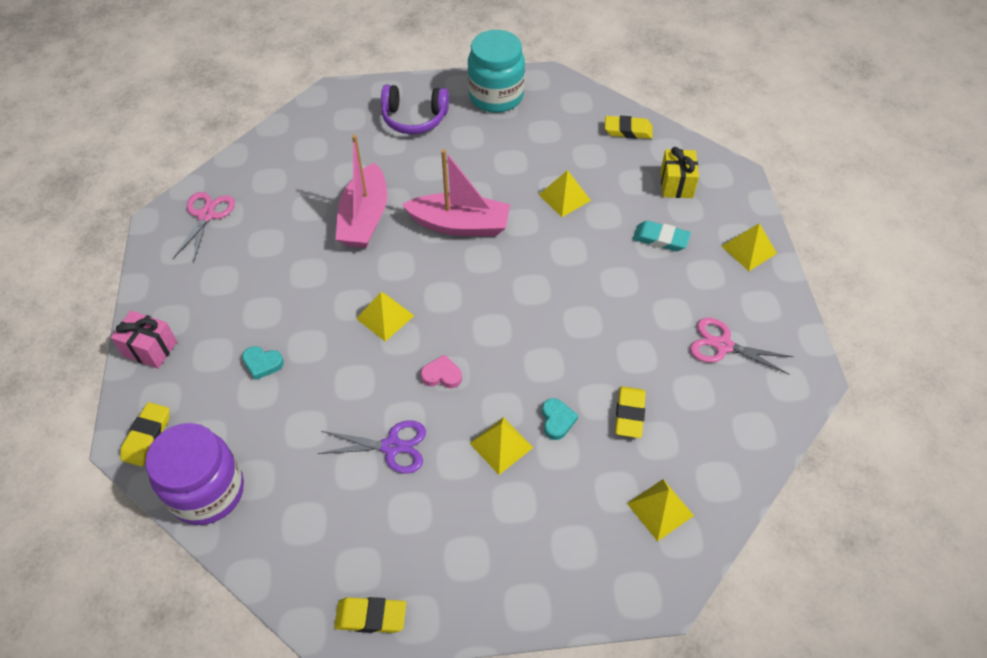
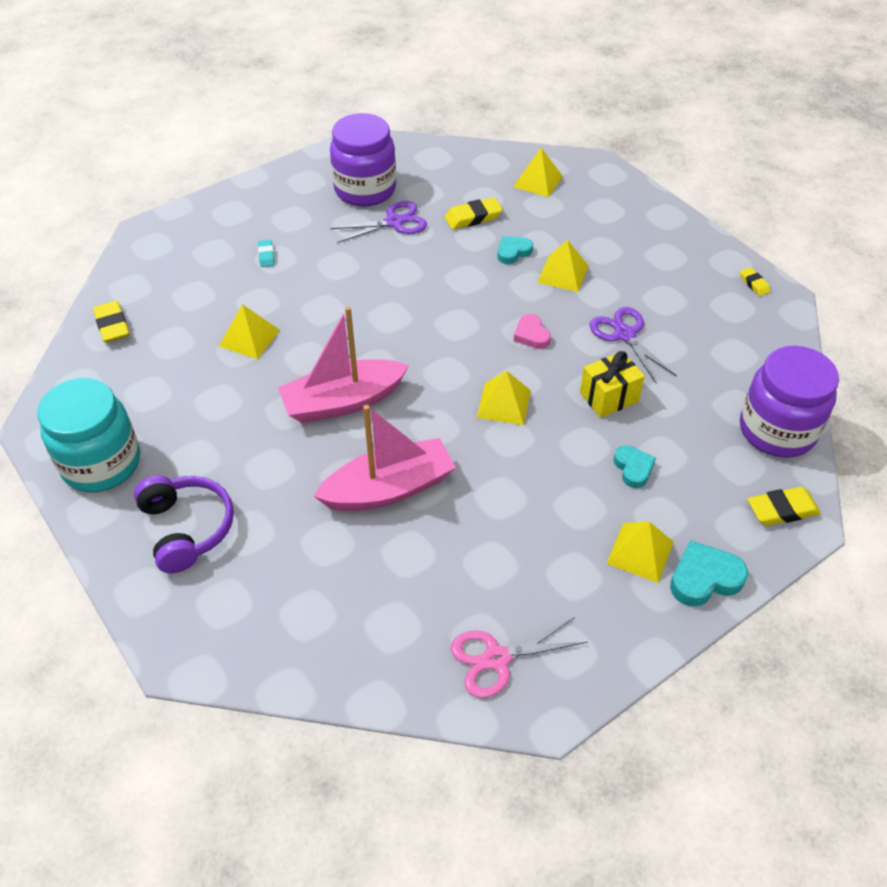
camera: 120 degrees left, 5 degrees down
(150, 349) = (704, 578): pink gift -> turquoise heart
(371, 617) = (754, 284): yellow eraser -> yellow eraser, size x0.59
(460, 225) = (343, 402): pink boat -> pink boat turned 90 degrees counterclockwise
(658, 347) = (394, 222): none -> purple scissors
(660, 239) = (266, 255): turquoise eraser -> turquoise eraser, size x0.59
(676, 184) = (181, 267): yellow gift -> yellow gift (609, 397)
(723, 345) = (365, 190): pink scissors -> purple jar
(749, 249) = (244, 202): yellow pyramid -> yellow pyramid (640, 552)

